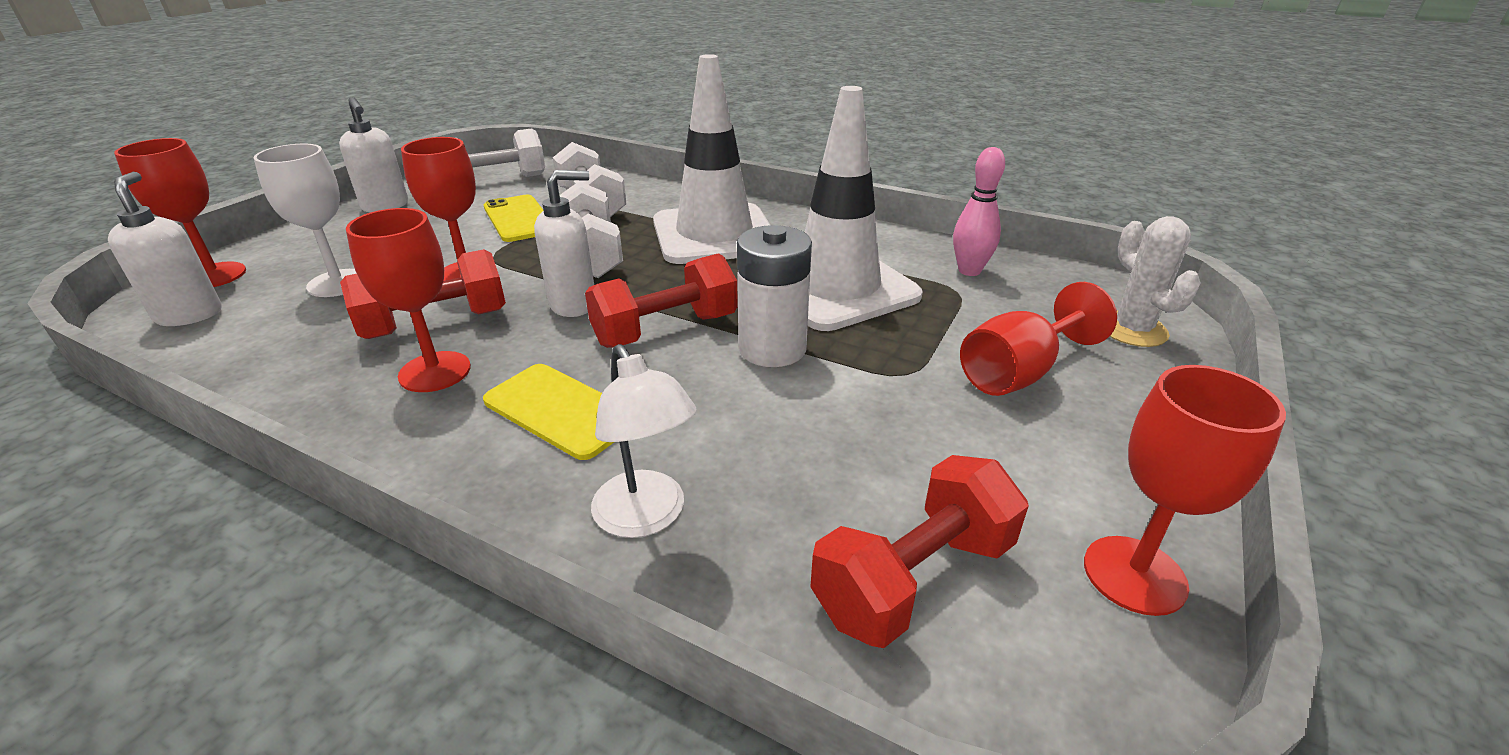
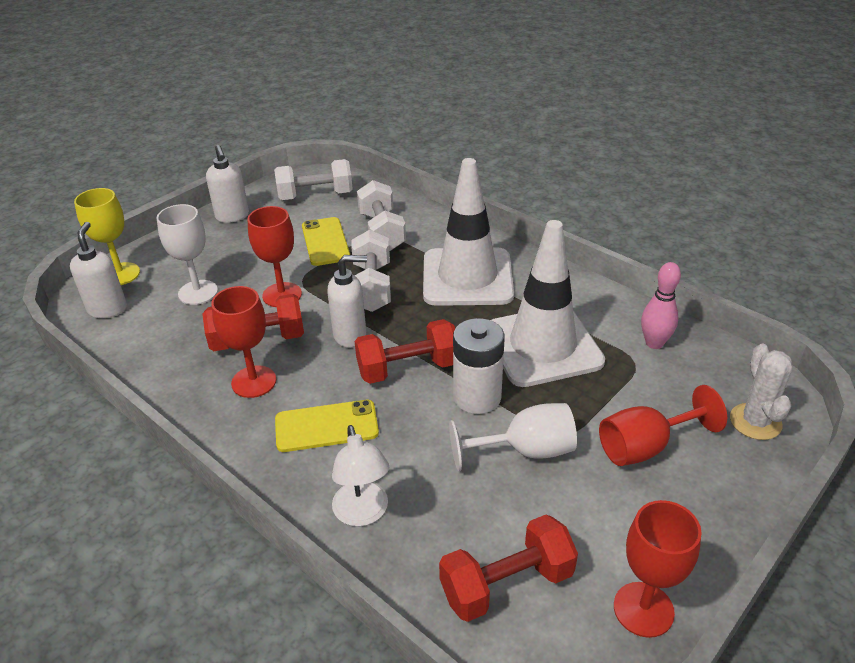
camera: 15 degrees right, 5 degrees up
(214, 275) = (120, 274): red goblet -> yellow goblet
(560, 411) = (326, 426): yellow phone -> yellow phone turned 60 degrees counterclockwise
(864, 399) = (526, 451): none -> white goblet

